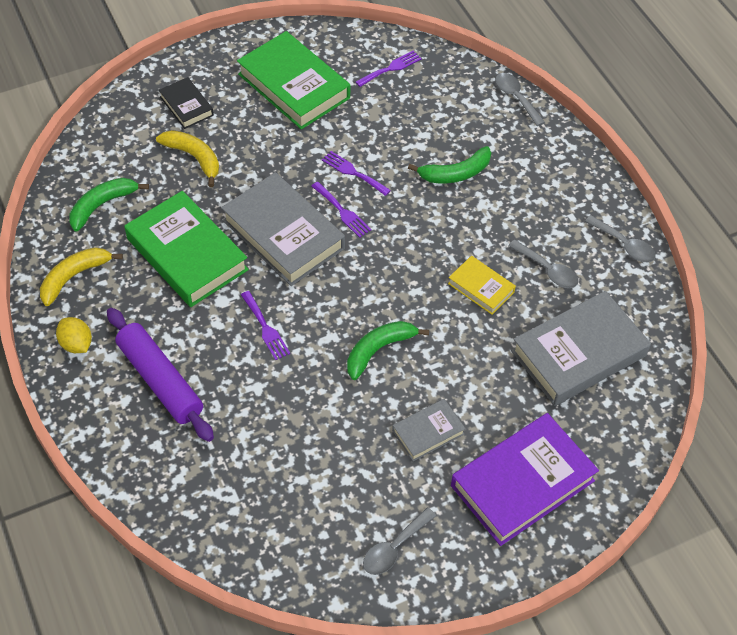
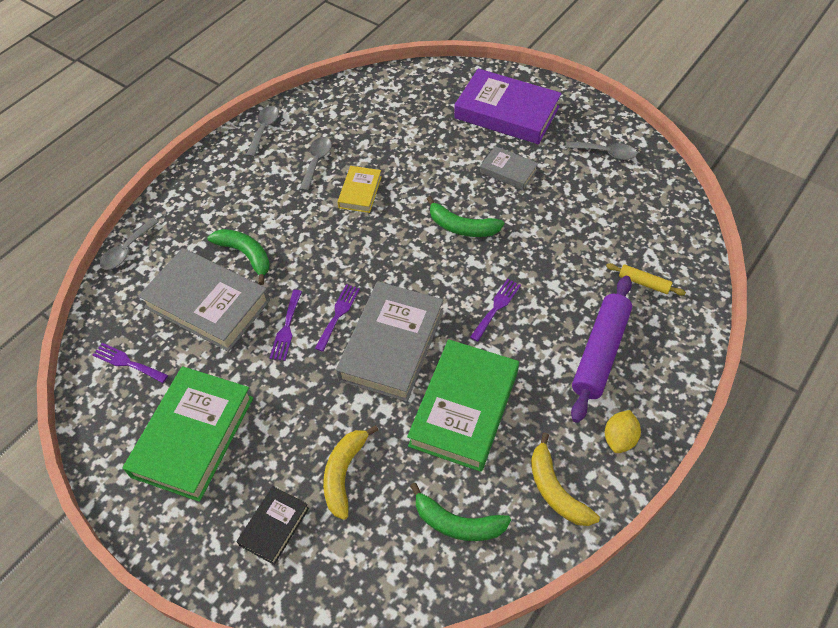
camera: 115 degrees left, 0 degrees up
(74, 277) = (556, 490): yellow banana -> yellow banana turned 45 degrees clockwise
(202, 466) = (644, 283): none -> yellow rolling pin
(578, 353) = (382, 121): grey book -> grey book (207, 304)

